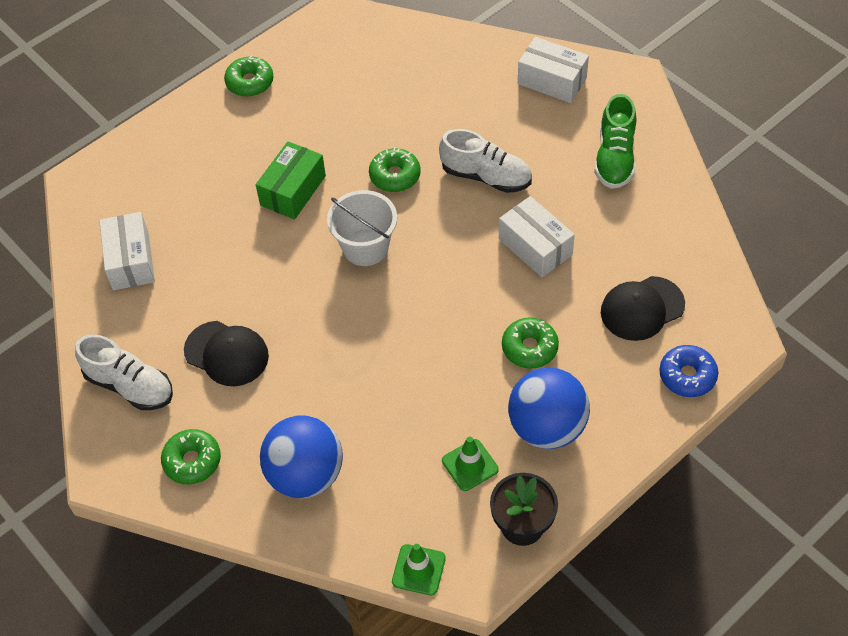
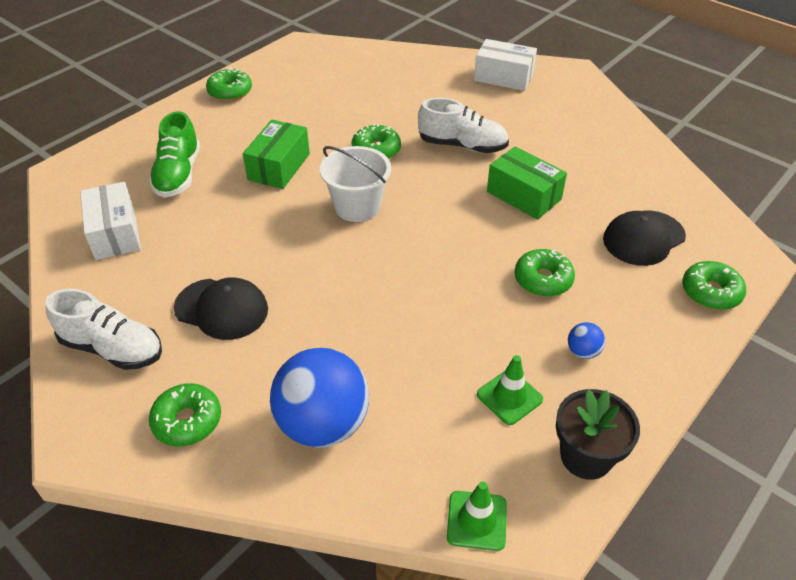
camera: 10 degrees left, 10 degrees down
(535, 247) = (523, 195): white box -> green box
(547, 427) = (583, 352): blue ball -> blue ball, size x0.41
(615, 158) = (576, 126): green shoe -> green shoe (178, 174)
(687, 376) = (710, 292): blue donut -> green donut

